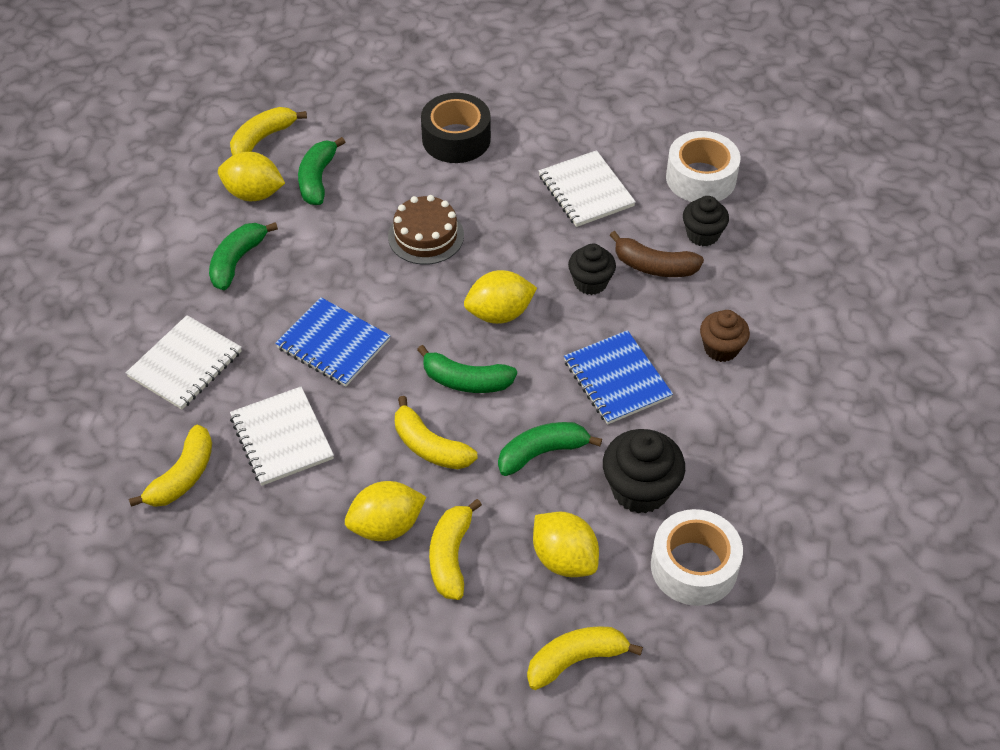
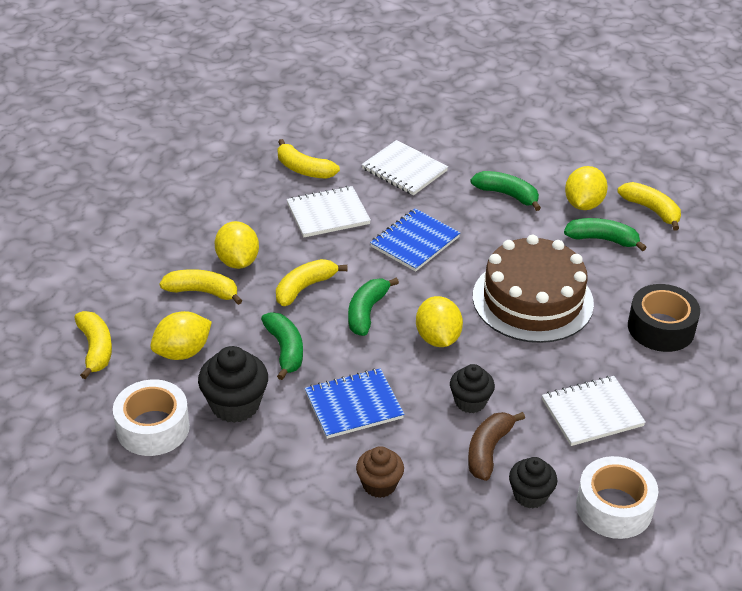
camera: 95 degrees right, 10 degrees down
(426, 236) = (532, 300): brown cake -> brown cake, size x1.77

